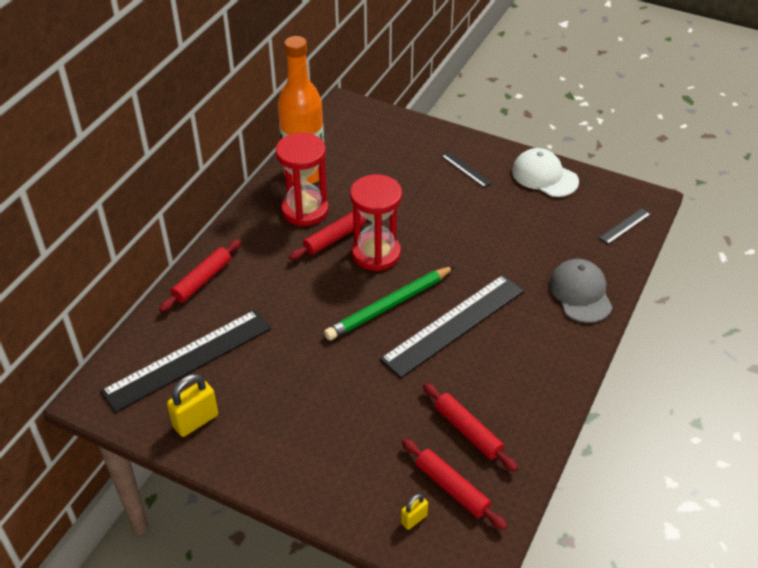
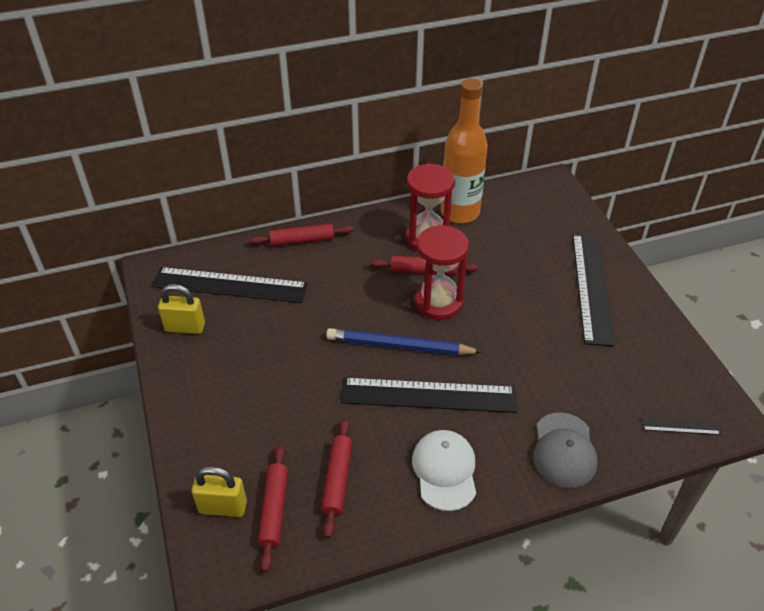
camera: 45 degrees right, 0 degrees up
(388, 305) = (399, 346): green pencil -> blue pencil
(414, 519) = (223, 507): yellow padlock -> yellow padlock, size x1.77
(466, 169) = (591, 287): black ruler -> black ruler, size x2.35
(544, 176) = (655, 336): white cap -> white cap (445, 471)
(580, 293) = (564, 450): grey cap -> grey cap turned 150 degrees clockwise

